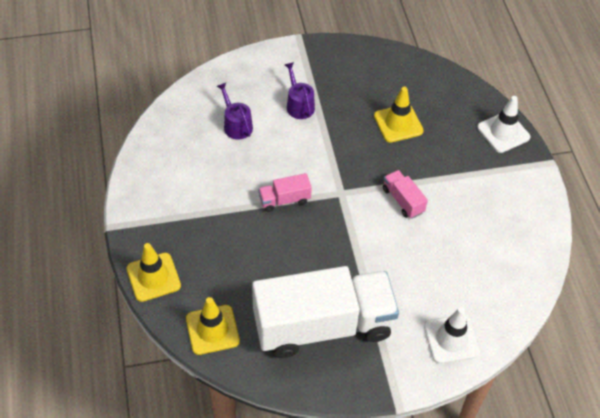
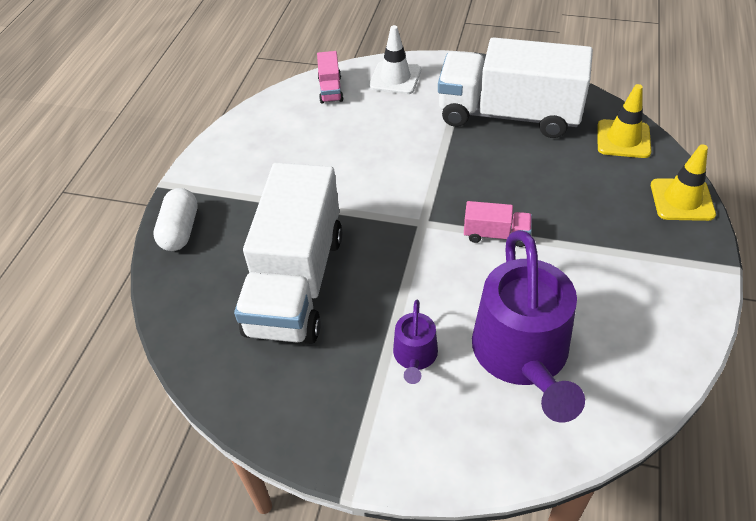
camera: 150 degrees left, 5 degrees down
(236, 125) = (523, 355): purple watering can -> purple watering can, size x2.15
(398, 123) = (296, 282): yellow traffic cone -> white truck
(403, 200) = (357, 194): pink truck -> pink truck (330, 89)
(503, 132) = (180, 230): white traffic cone -> white capsule

